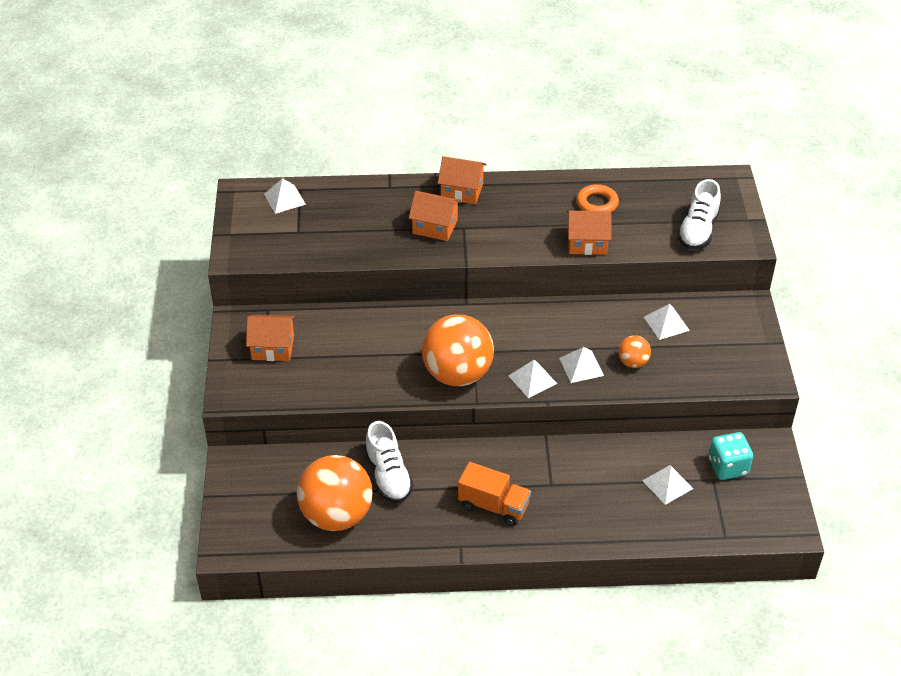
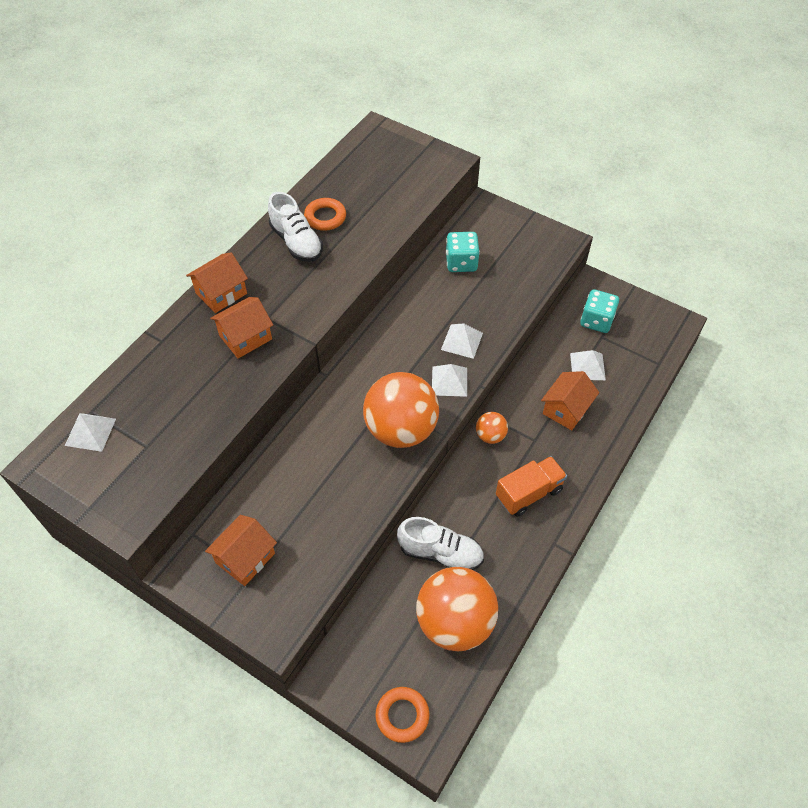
camera: 55 degrees left, 10 degrees up
(238, 522) = (402, 715): none -> orange ring
(587, 243) = (363, 250): orange house -> orange house (566, 409)
(633, 362) = (484, 307): orange ball -> orange ball (490, 436)
(666, 323) = (461, 263): white pyramid -> turquoise dice
(698, 230) = (412, 179): white shoe -> white shoe (296, 242)

